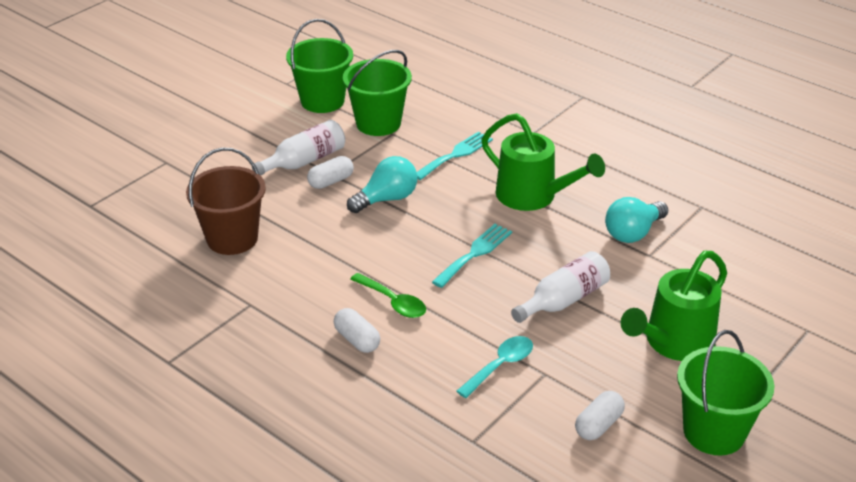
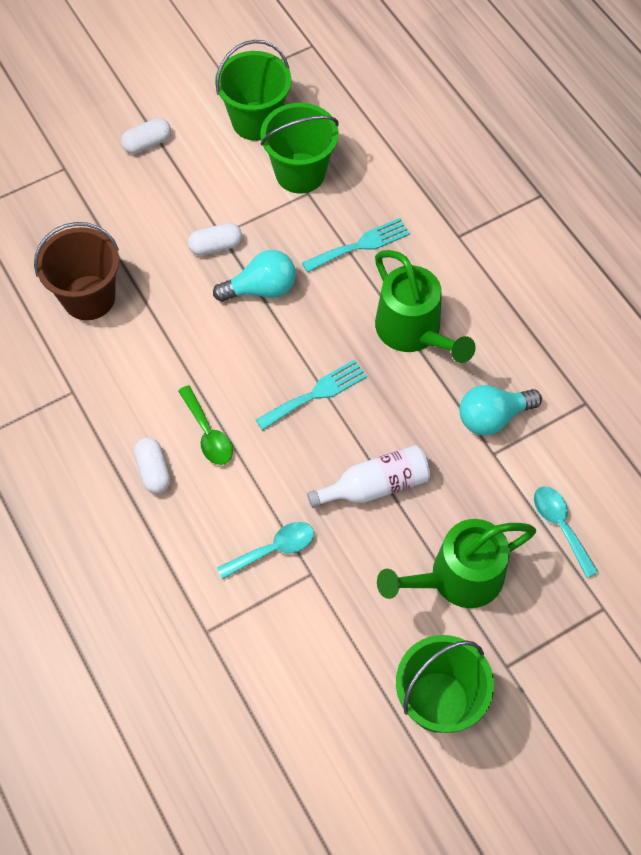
camera: 20 degrees right, 25 degrees up
(304, 161) = (201, 208): white bottle -> none
(598, 425) = (332, 654): white capsule -> white capsule (147, 143)
(735, 287) = (560, 526): none -> turquoise spoon

